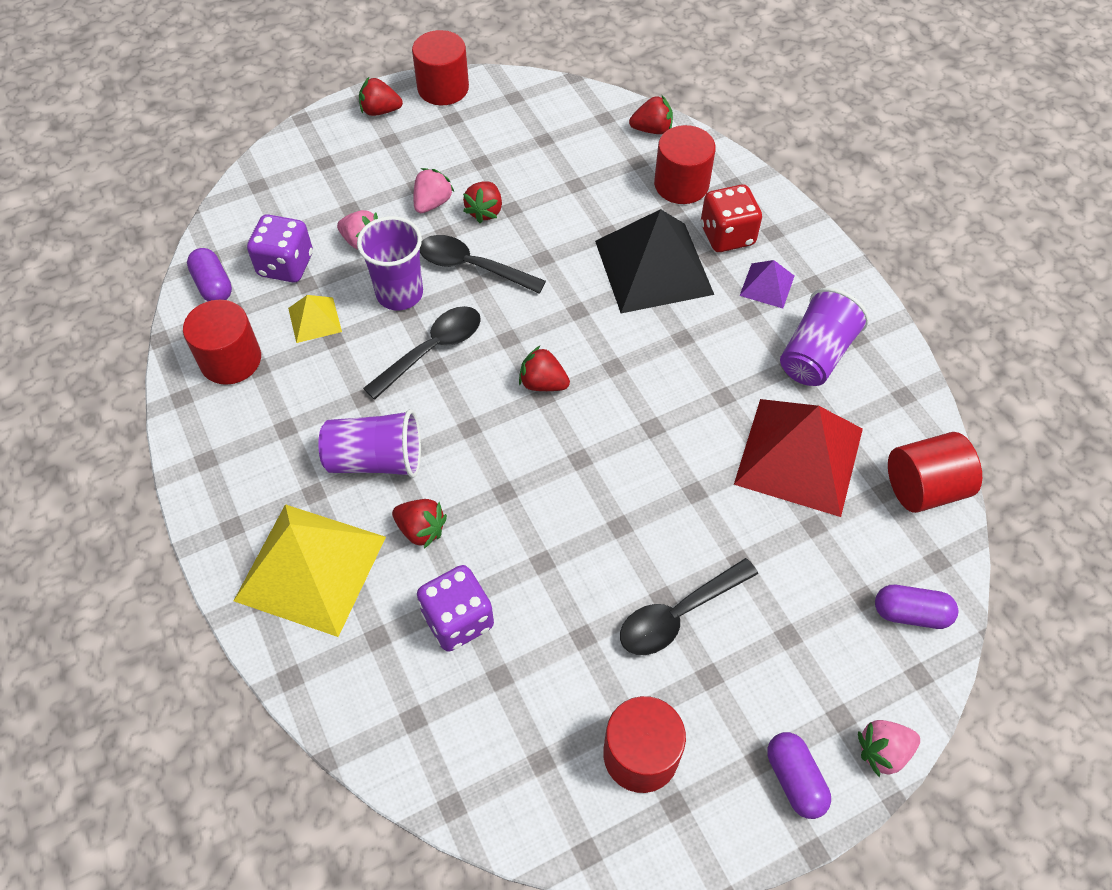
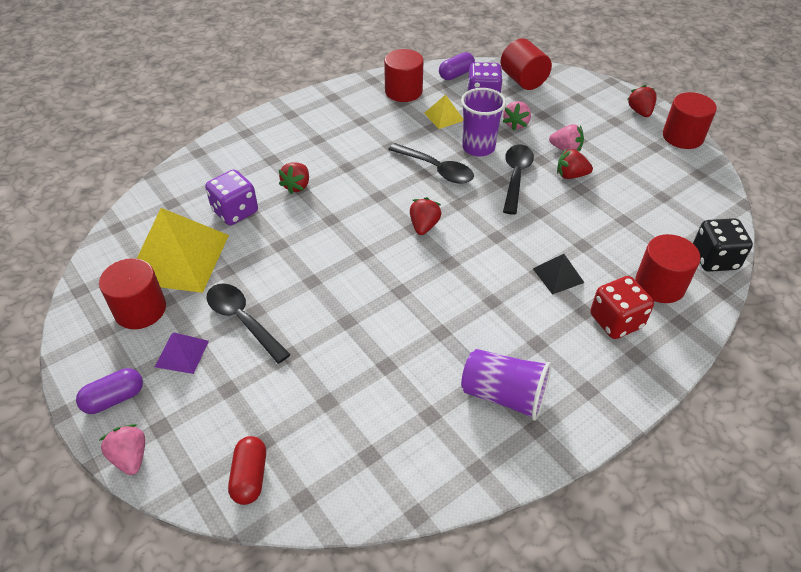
camera: 80 degrees right, 10 degrees down
(310, 568) = (266, 147): yellow pyramid -> yellow pyramid (178, 258)
(376, 460) = (344, 159): purple cup -> none
(652, 129) = (714, 259): red strawberry -> black dice
(653, 267) = (558, 275): black pyramid -> black pyramid, size x0.46
(767, 285) = (570, 354): purple pyramid -> purple pyramid (182, 353)
(799, 456) = (393, 387): red pyramid -> none
(911, 613) = (250, 477): purple capsule -> red capsule
(923, 488) = (378, 487): red cylinder -> red cylinder (523, 80)

